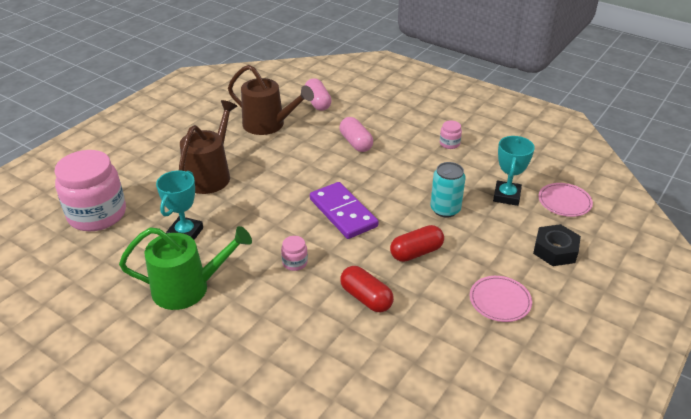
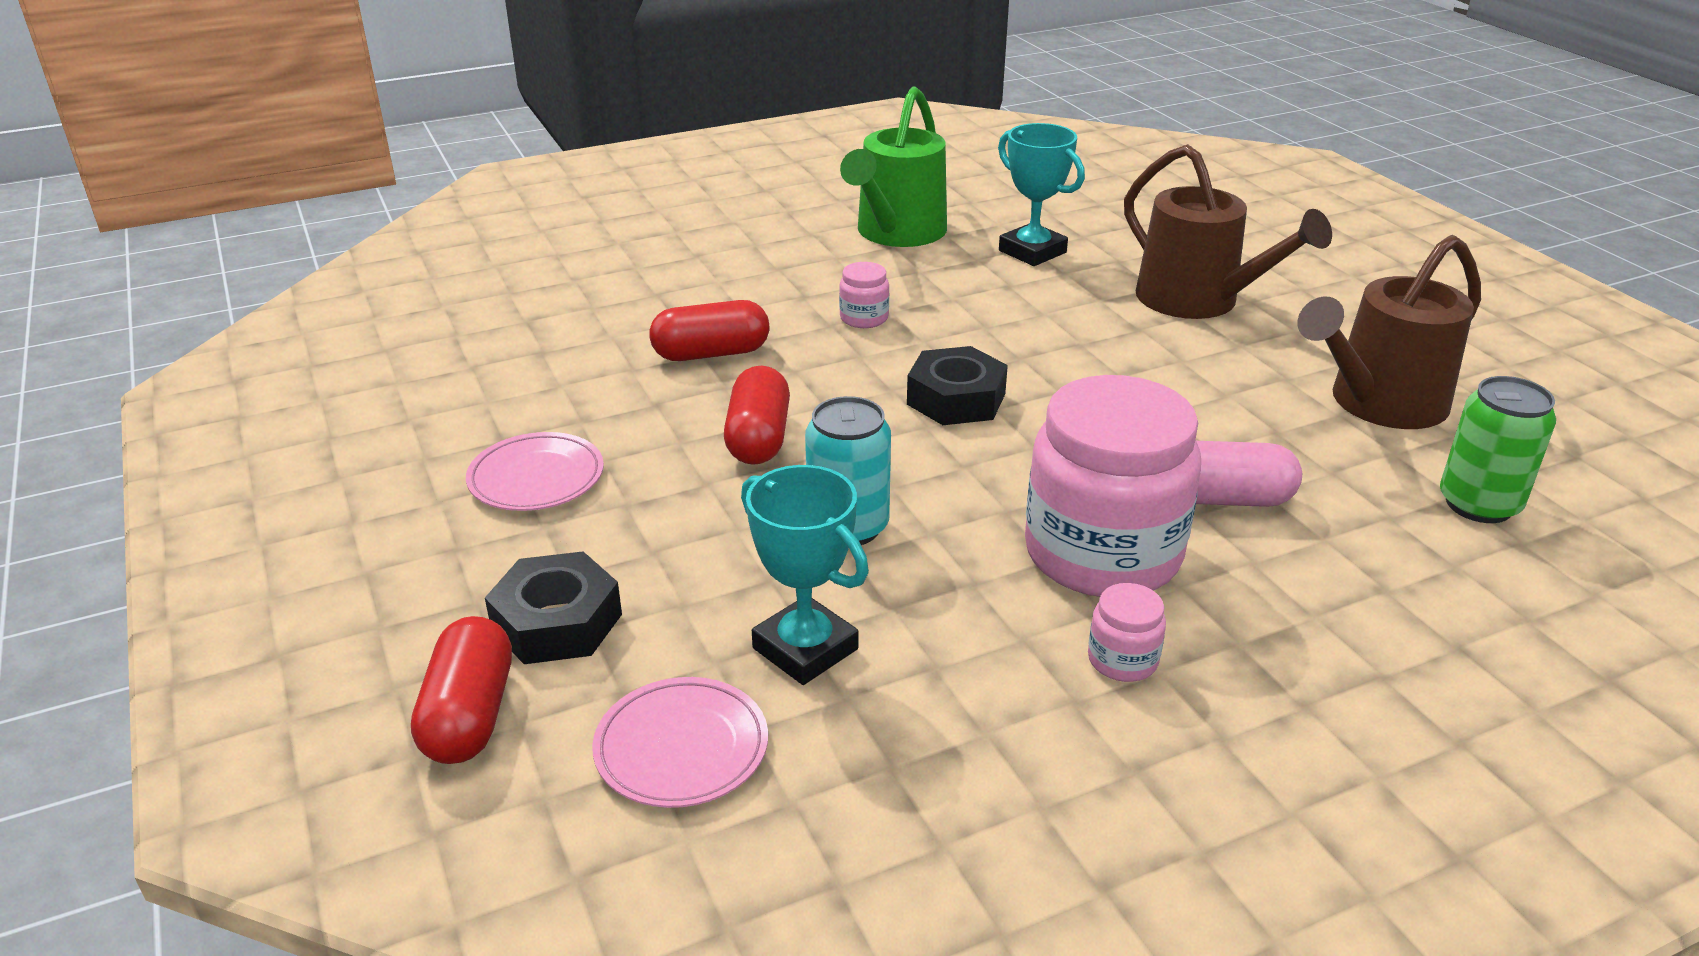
camera: 120 degrees right, 5 degrees down
(97, 214) = (1143, 200): pink jar -> pink jar (1102, 554)
(317, 102) = (1478, 504): pink capsule -> green can
(343, 213) = (956, 399): purple domino -> black nut
(605, 246) = (469, 715): none -> red capsule

